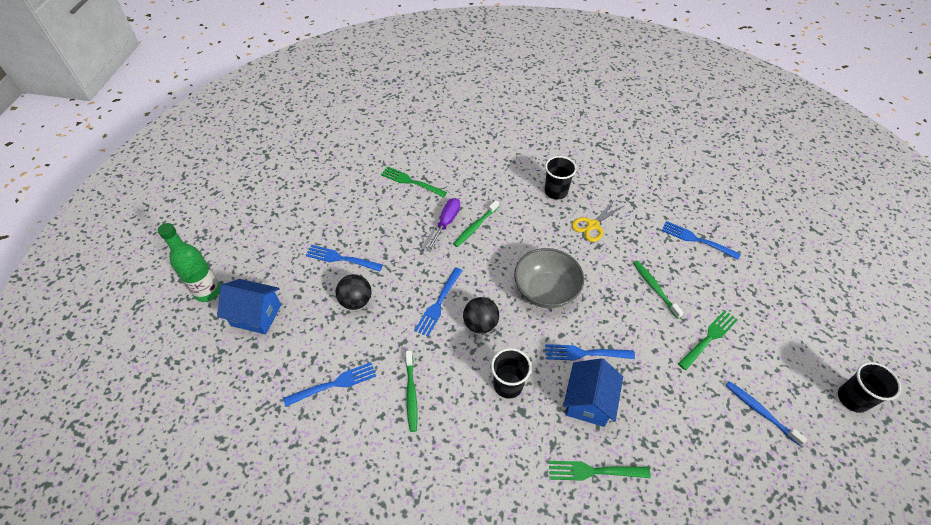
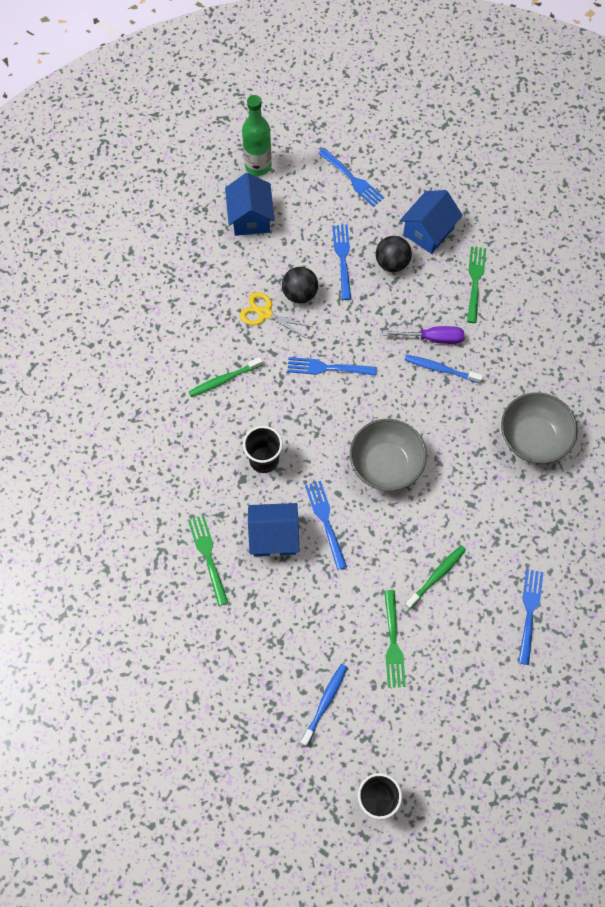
camera: 70 degrees right, 15 degrees up
(333, 384) = (208, 313): blue fork -> blue fork (352, 179)
(351, 195) = (428, 231): none -> blue house
(475, 227) = (440, 369): green toothbrush -> blue toothbrush
(480, 324) = (320, 414): black ball -> black ball (392, 263)
(556, 191) = (533, 438): black cup -> grey bowl
(592, 225) = (499, 491): yellow scissors -> yellow scissors (264, 313)
(708, 338) = (393, 642): green fork -> green fork turned 60 degrees clockwise

